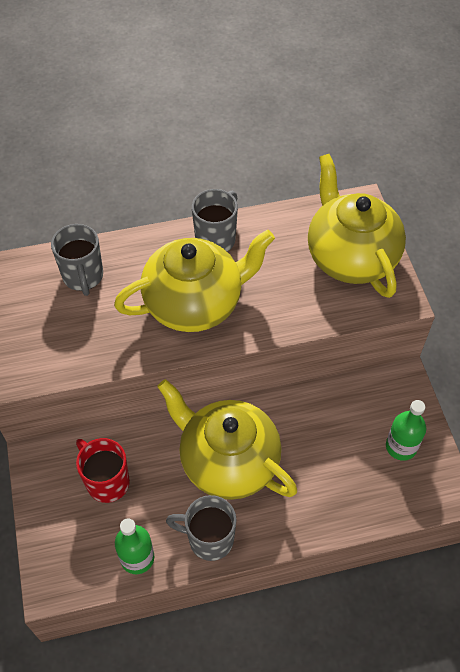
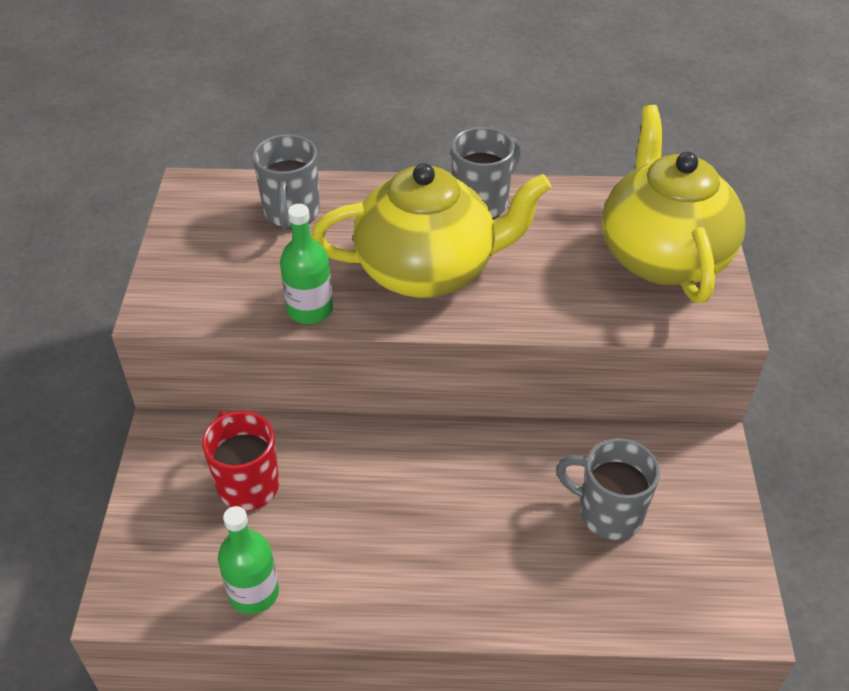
camera: 15 degrees right, 10 degrees down
(209, 539) = (363, 592): grey mug -> grey mug (608, 513)
(227, 461) = (422, 496): yellow teapot -> none
(401, 446) = (684, 534): green bottle -> green bottle (310, 309)

